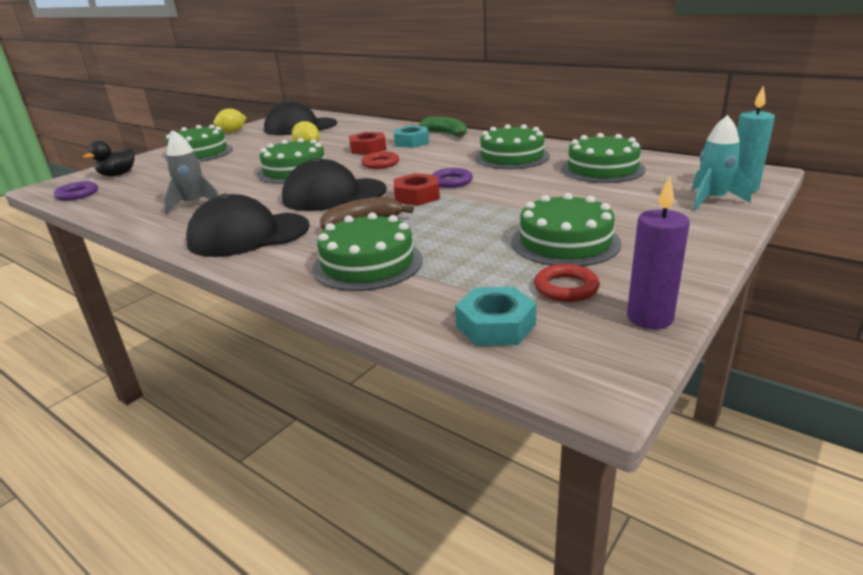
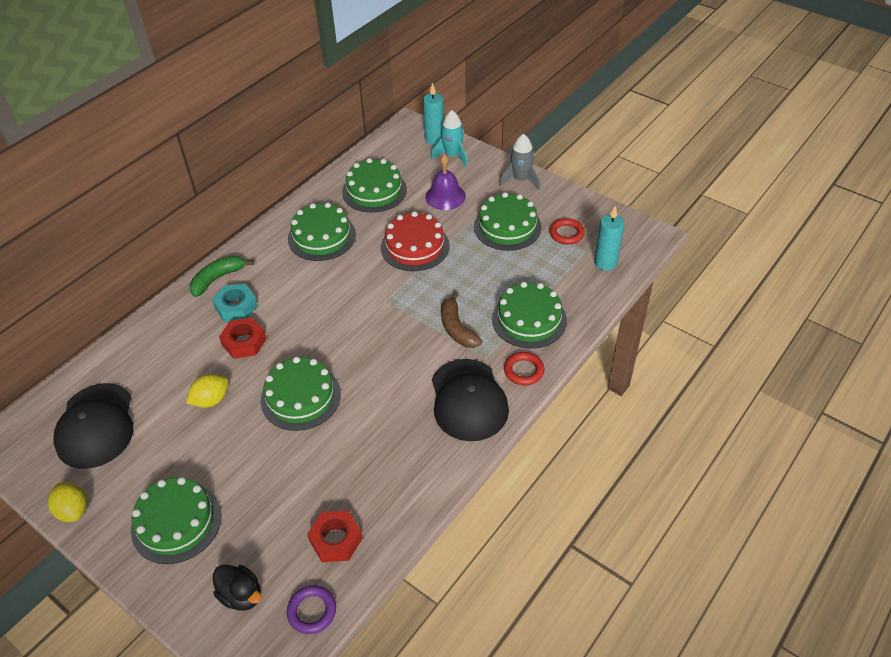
camera: 90 degrees left, 20 degrees up
(194, 204) = (382, 465): grey rocket -> grey rocket (520, 180)
(333, 195) = (386, 354): black cap -> none
(380, 163) = (304, 328): red ring -> red ring (523, 371)
(417, 196) = (405, 298): red nut -> red nut (336, 540)
(451, 181) = (375, 277): purple ring -> none
(495, 325) = (605, 263): turquoise nut -> turquoise candle
(506, 194) = (415, 246): none -> red cake
(614, 202) = (445, 196): none -> purple bell
(649, 318) = (597, 210): purple candle -> none

